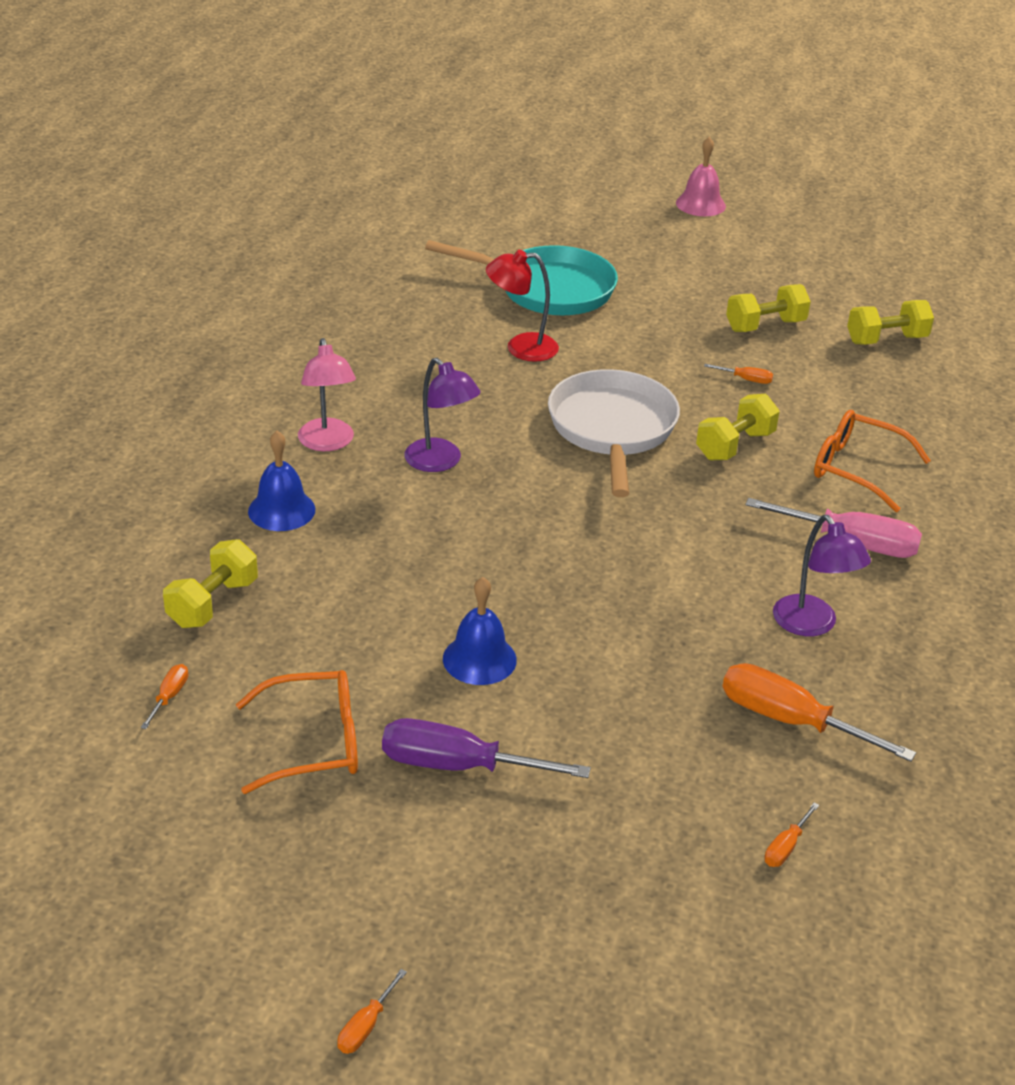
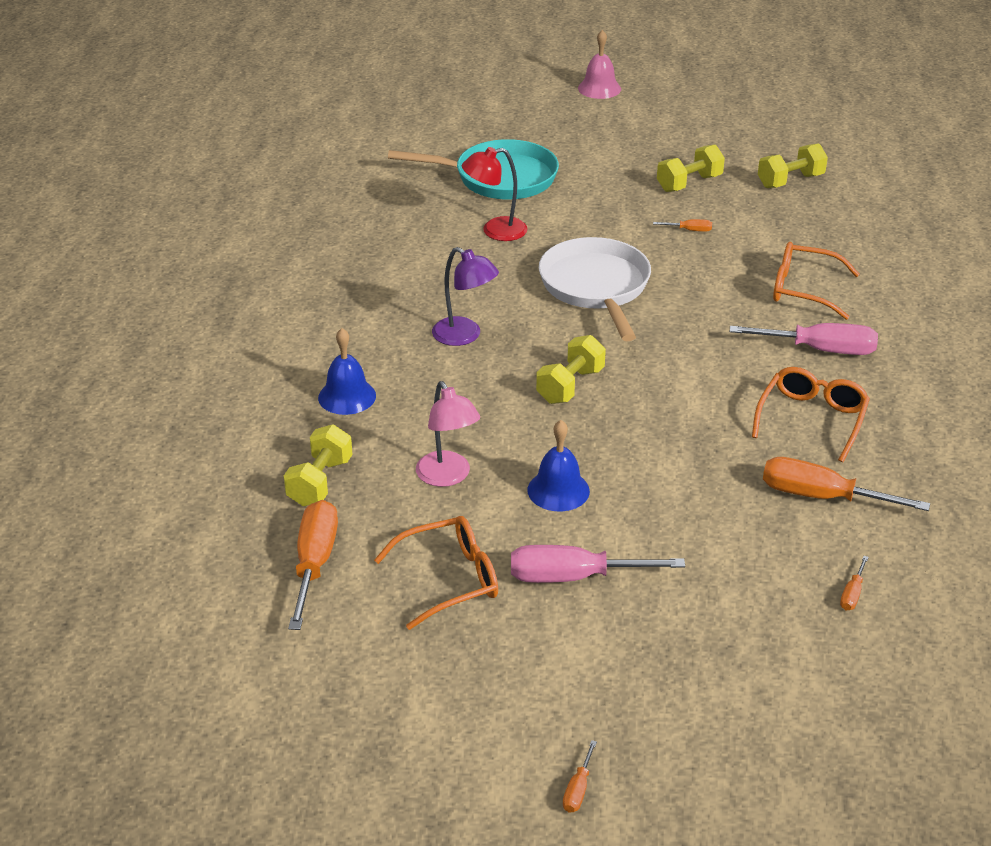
camera: 10 degrees left, 0 degrees up
(169, 697) = (314, 564): orange screwdriver -> orange screwdriver, size x2.23
(328, 443) = (363, 335): pink lamp -> pink lamp (448, 477)
(459, 766) = (574, 577): purple screwdriver -> pink screwdriver
(735, 445) = (700, 285): yellow dumbbell -> yellow dumbbell (570, 386)
(811, 625) = (811, 419): purple lamp -> orange glasses

